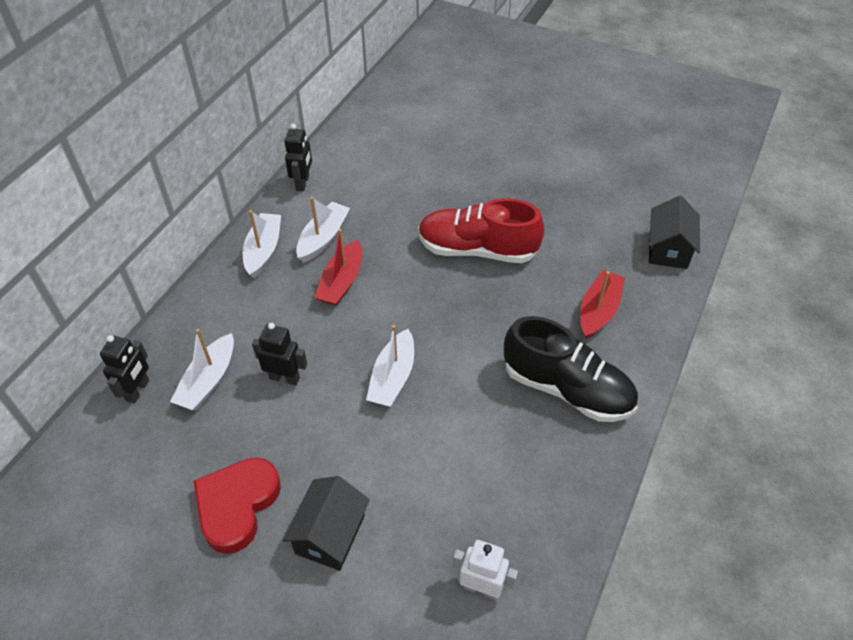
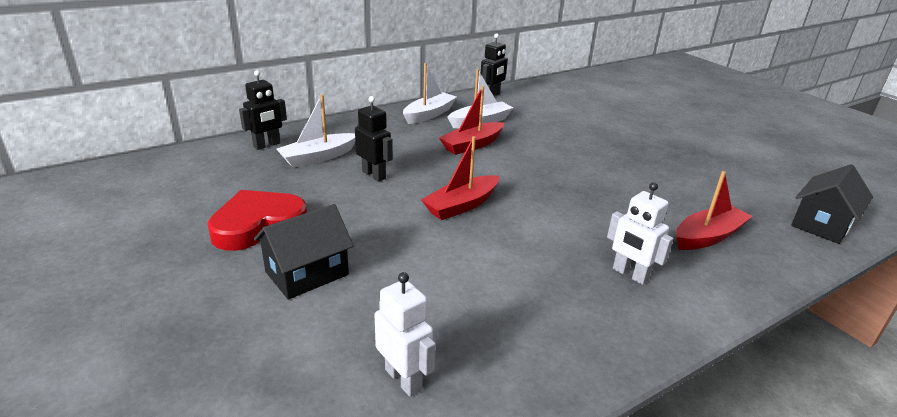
camera: 30 degrees right, 20 degrees down
(393, 377) = (461, 205): white boat -> red boat
(477, 250) = (607, 164): red shoe -> none
(567, 389) = (630, 274): black shoe -> white robot

